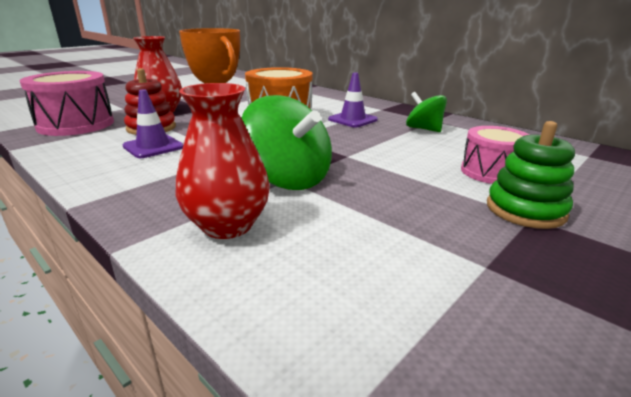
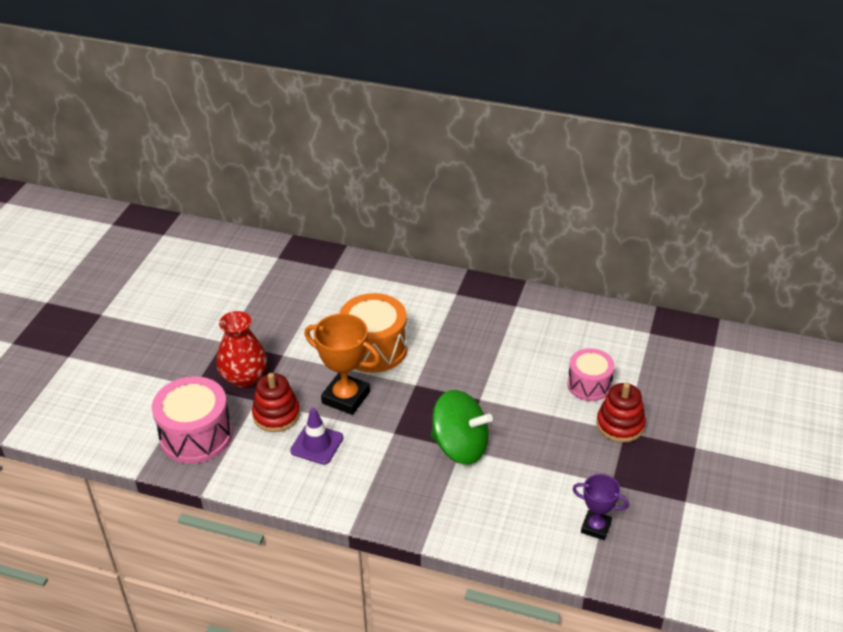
camera: 25 degrees left, 15 degrees up
(227, 225) = (462, 508): red vase -> none
(352, 120) = (444, 329): purple traffic cone -> none
(423, 129) = (515, 328): green spinning top -> none
(424, 317) = (595, 527): none -> purple trophy
(525, 210) = (620, 425): green stacking toy -> red stacking toy

